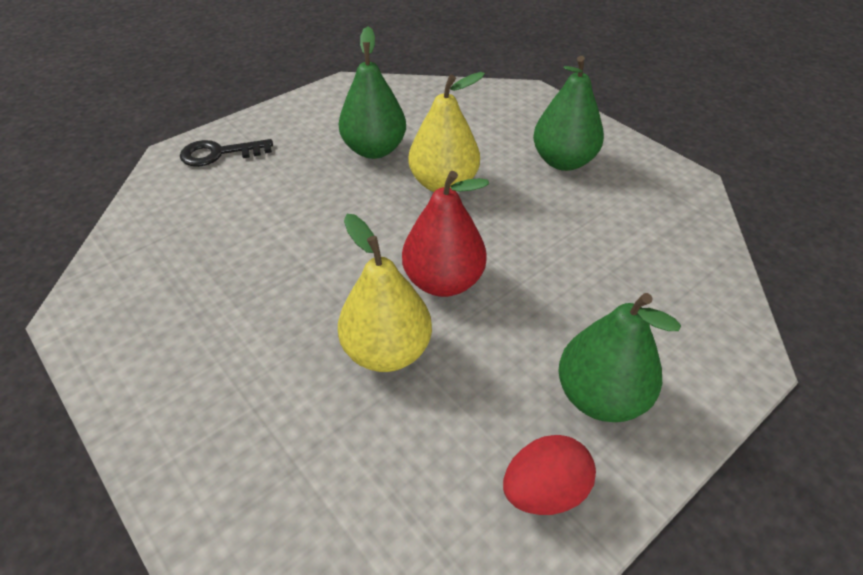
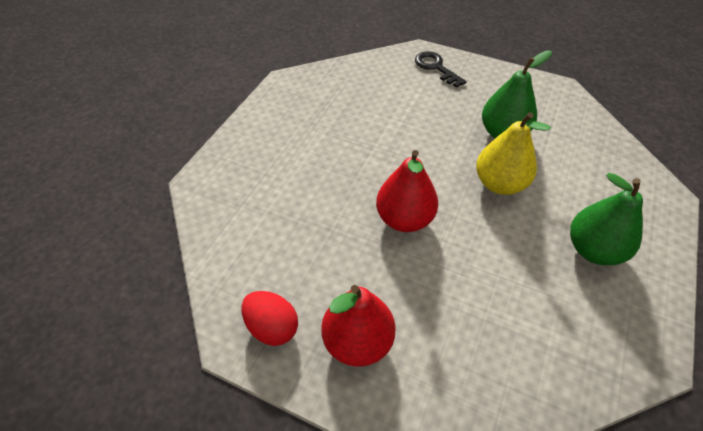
camera: 65 degrees right, 5 degrees up
(387, 351) = (332, 212): yellow pear -> none
(600, 397) = (357, 341): green pear -> red pear

